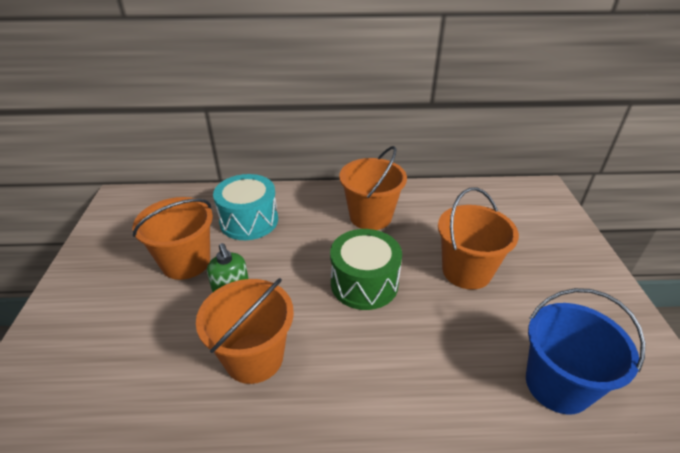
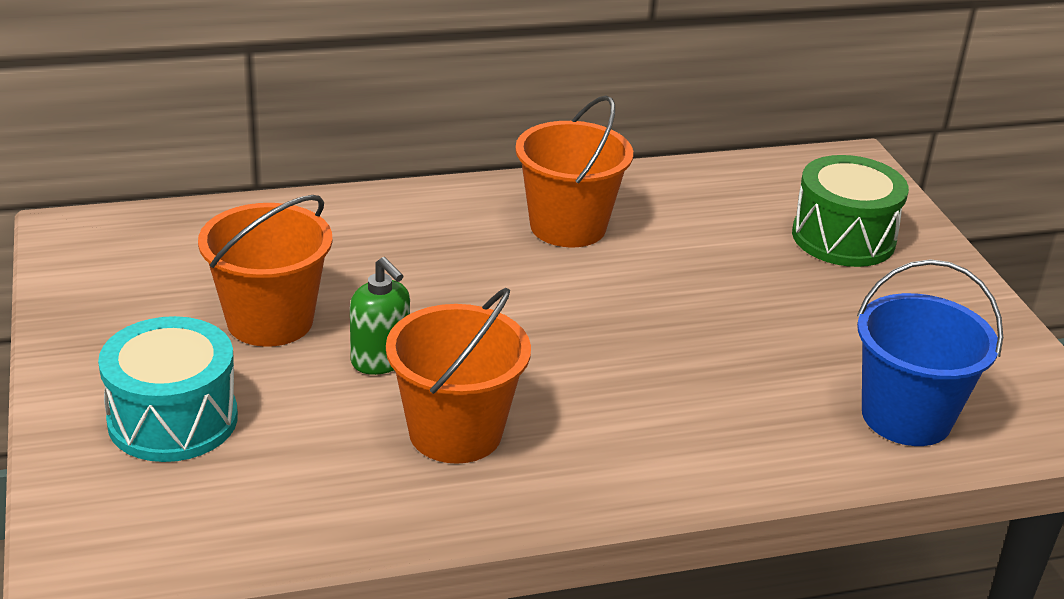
camera: 15 degrees left, 5 degrees down
(249, 221) = (351, 249): turquoise drum -> turquoise drum (173, 419)
(364, 283) = (591, 323): green drum -> green drum (843, 238)
(466, 271) = (750, 293): orange bucket -> none

